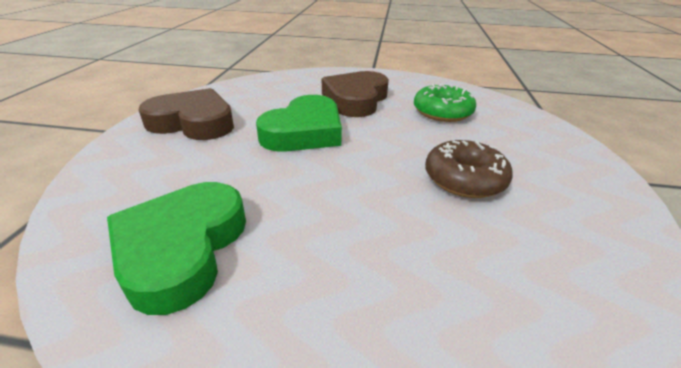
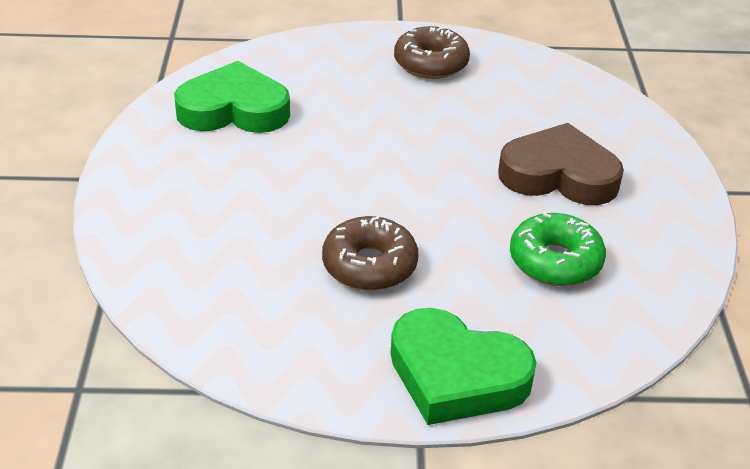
camera: 80 degrees right, 5 degrees up
(193, 122) = (431, 63): brown heart -> brown donut
(304, 132) = (438, 141): green heart -> green heart (456, 375)

